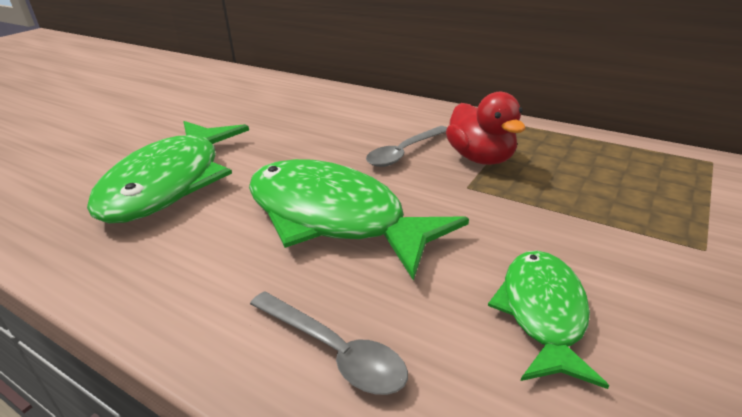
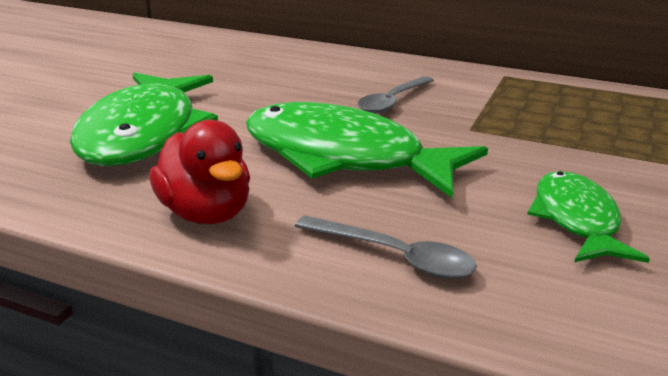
camera: 10 degrees left, 5 degrees down
(481, 158) = (475, 105): red duck -> red duck (206, 213)

